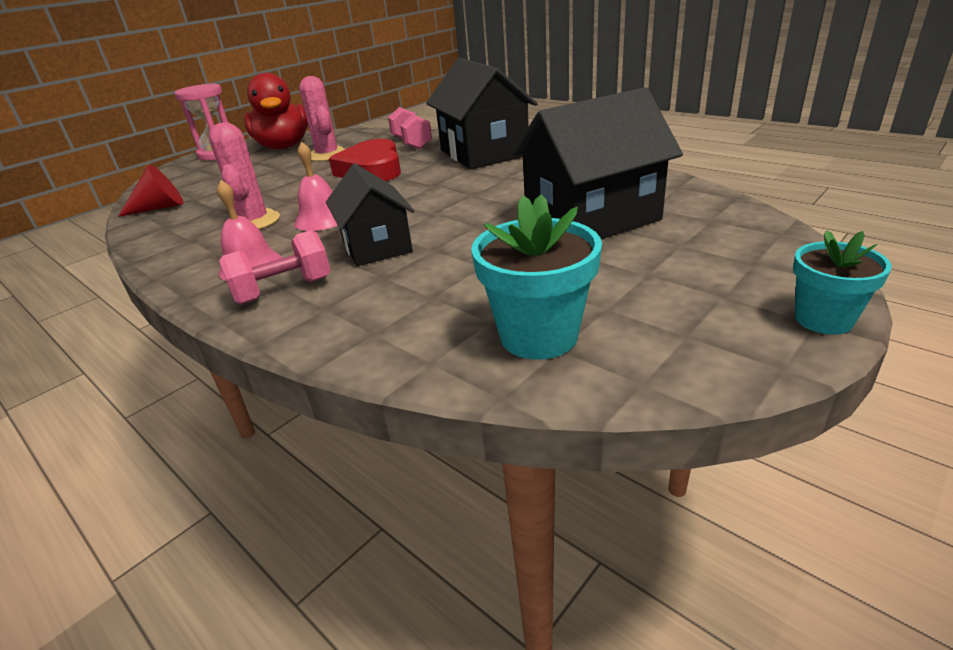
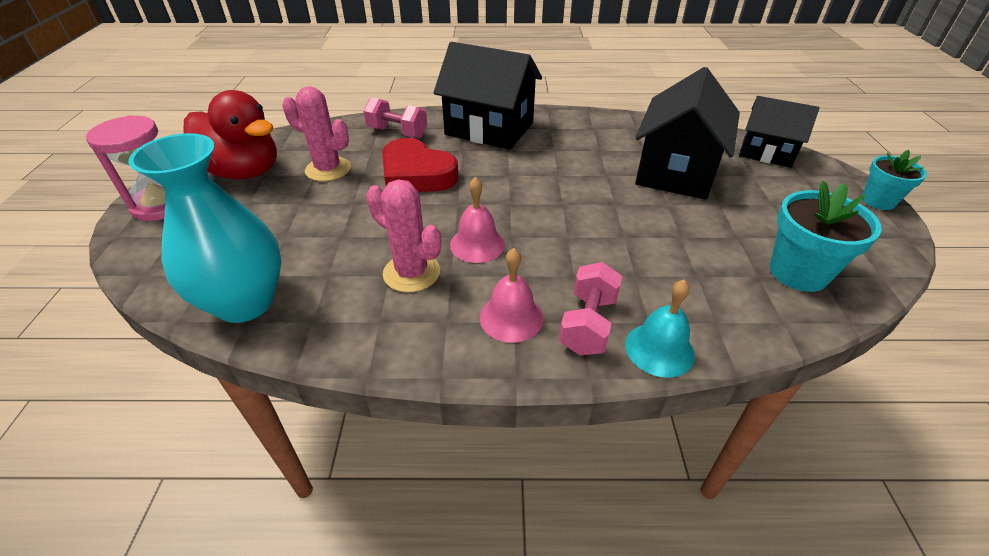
camera: 45 degrees left, 10 degrees up
(160, 208) = (245, 302): red cone -> turquoise vase
(292, 327) = (659, 349): none -> turquoise bell
(376, 246) = (578, 251): black house -> black house (766, 152)

